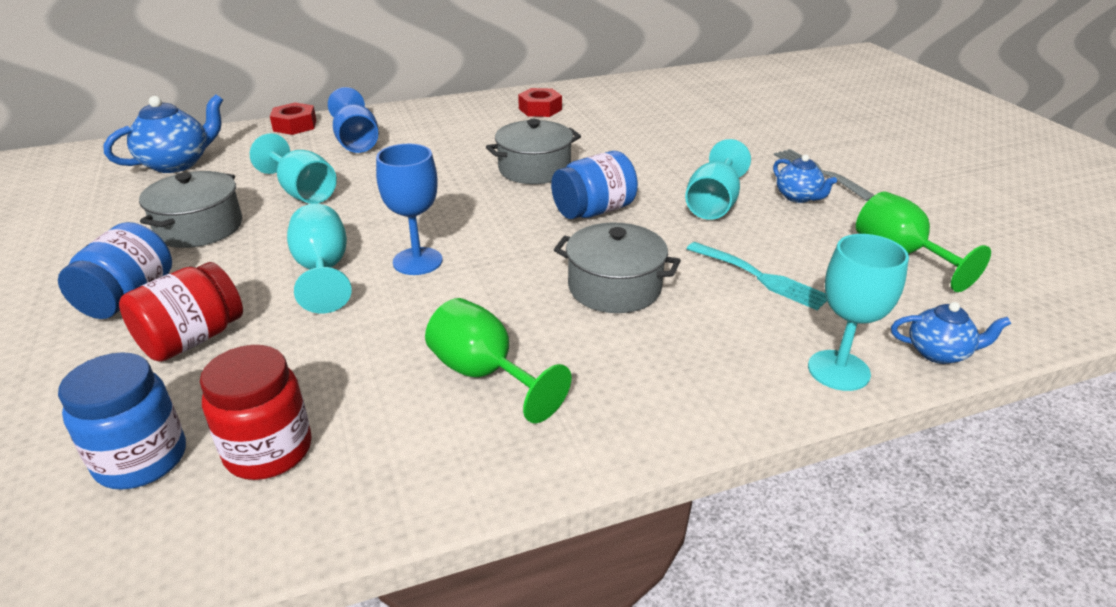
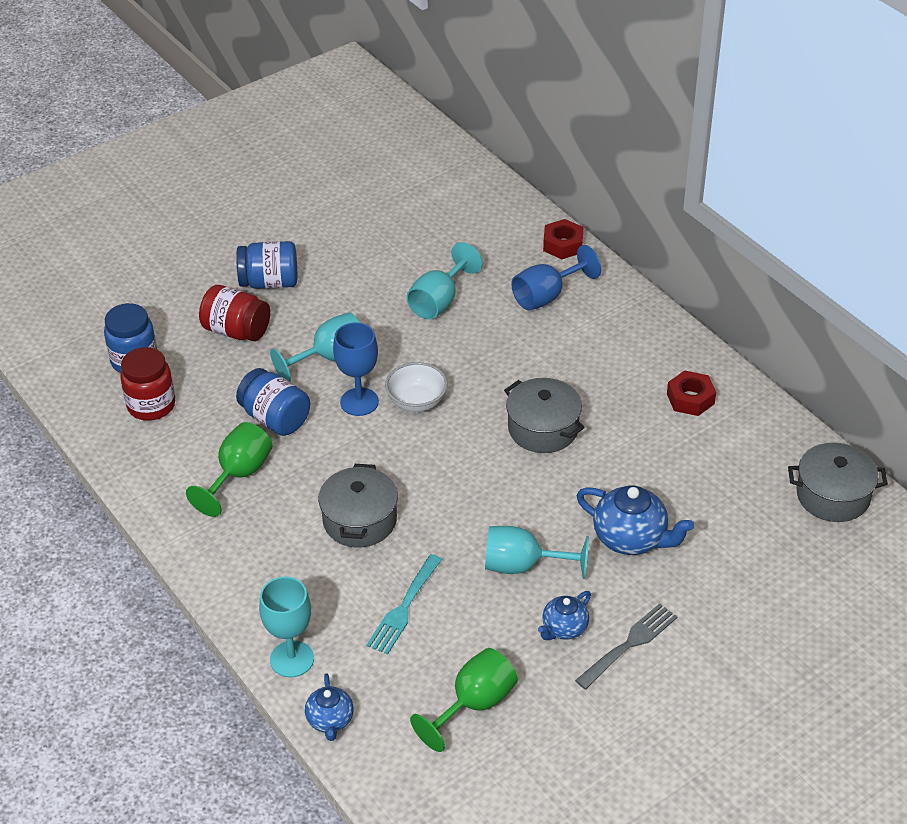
camera: 75 degrees right, 10 degrees up
(177, 163) = (458, 212): blue teapot -> blue teapot (631, 538)
(199, 228) = (365, 272): grey pot -> grey pot (833, 495)
(446, 226) = (417, 401): none -> white bowl
(594, 211) = (477, 485): blue jar -> blue jar (275, 418)

